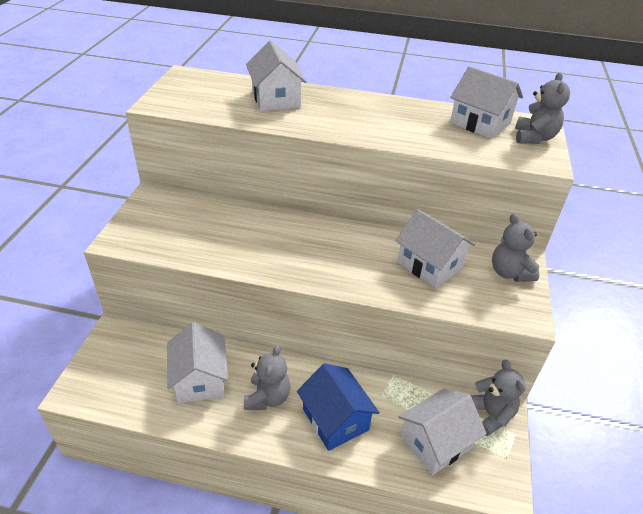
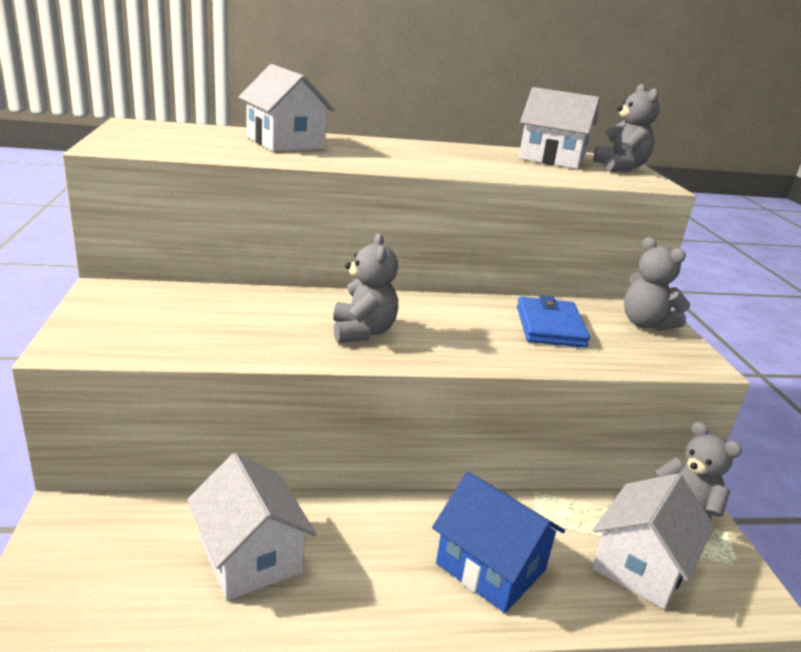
camera: 20 degrees left, 15 degrees down
(267, 397) = (374, 559): grey teddy bear -> grey teddy bear (363, 332)
(429, 265) = (550, 327): white house -> blue wallet

